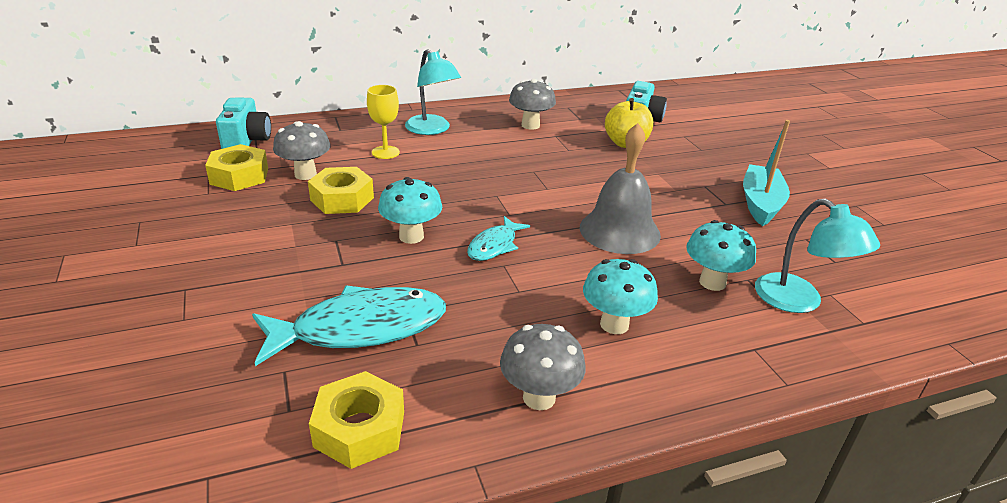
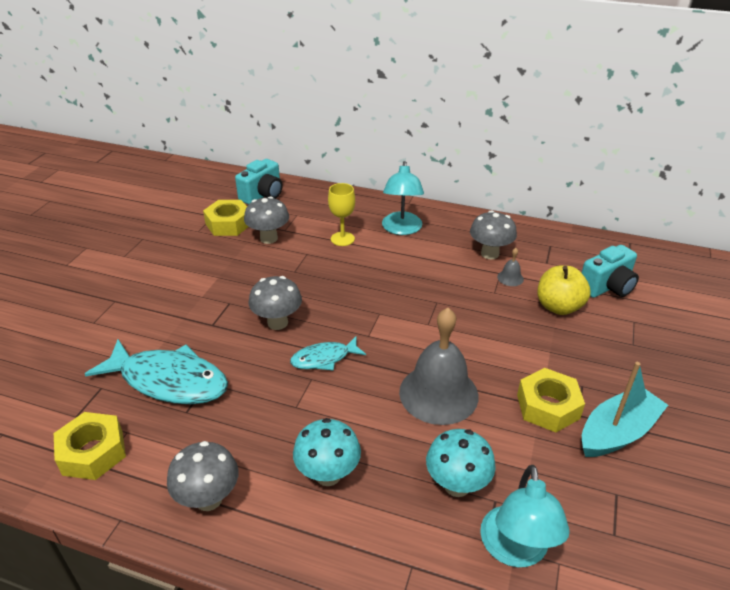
camera: 40 degrees right, 5 degrees up
(342, 199) = (269, 270): yellow nut -> yellow nut (548, 406)
(411, 236) = (277, 323): turquoise mushroom -> grey mushroom
(567, 136) = (510, 278): none -> grey bell

